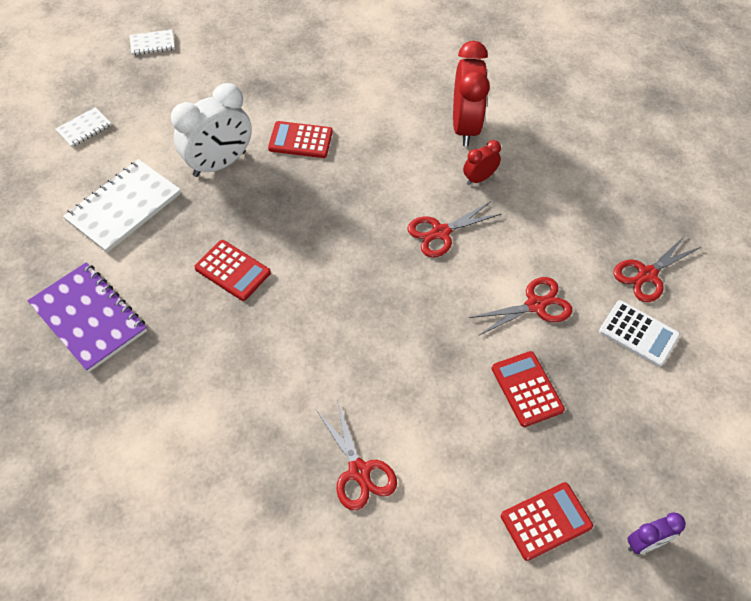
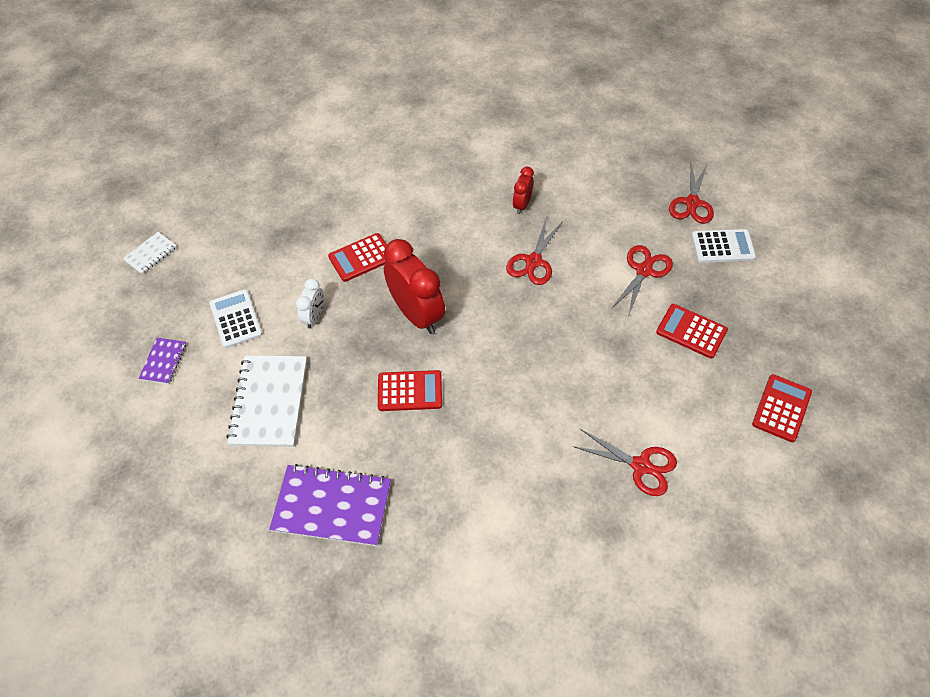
camera: 35 degrees left, 0 degrees up
(84, 128) = (163, 361): white notebook -> purple notebook
(162, 129) = (236, 319): none -> white calculator
(219, 164) = (314, 317): white clock -> white clock, size x0.51
(464, 127) = (475, 172): red clock -> red clock (416, 314)
(645, 543) = (846, 378): purple clock -> none

